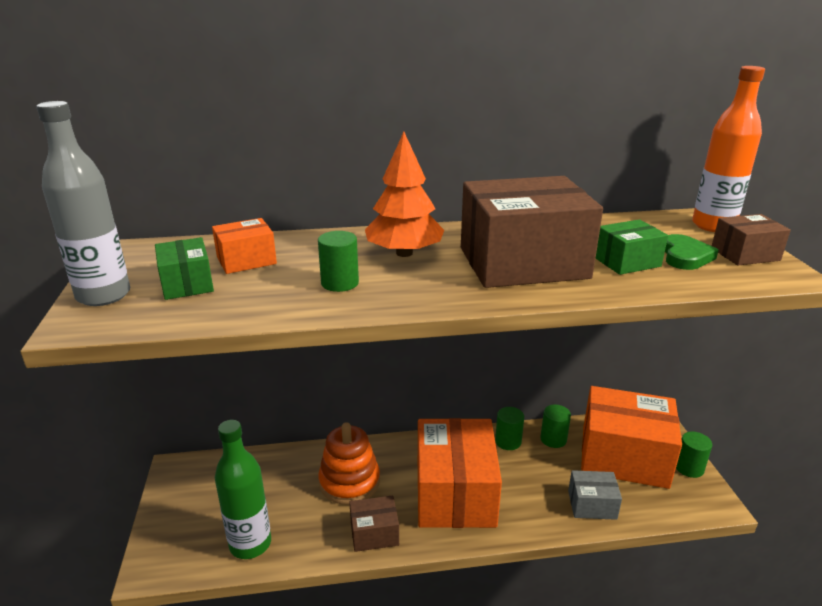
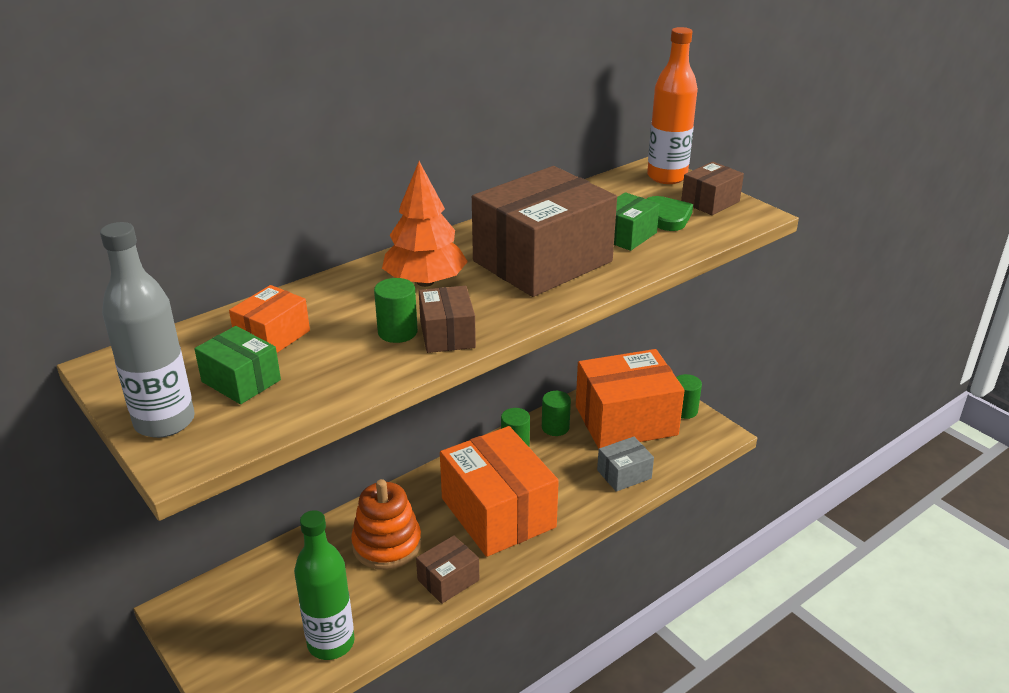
camera: 30 degrees left, 5 degrees up
(377, 296) = (447, 334): none -> brown box

